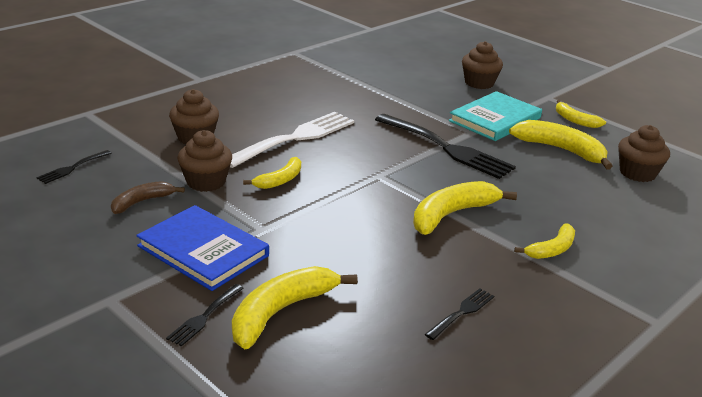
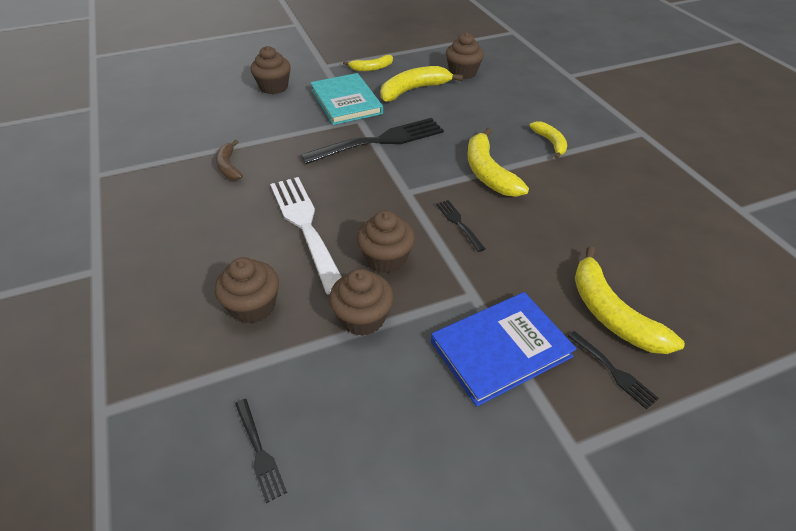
camera: 65 degrees left, 15 degrees up
(142, 202) = (382, 386): brown banana -> brown banana (229, 166)
(280, 180) = (386, 259): yellow banana -> brown cupcake
(462, 312) = (622, 210): black fork -> black fork (458, 223)

